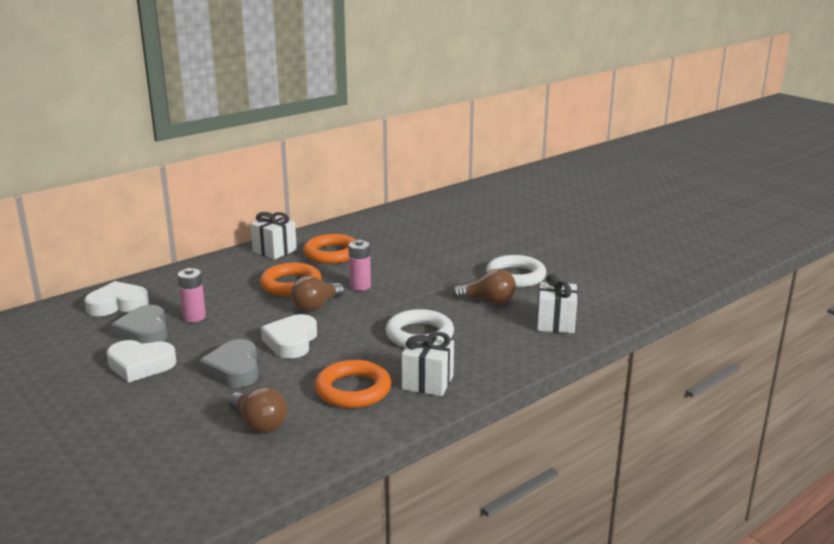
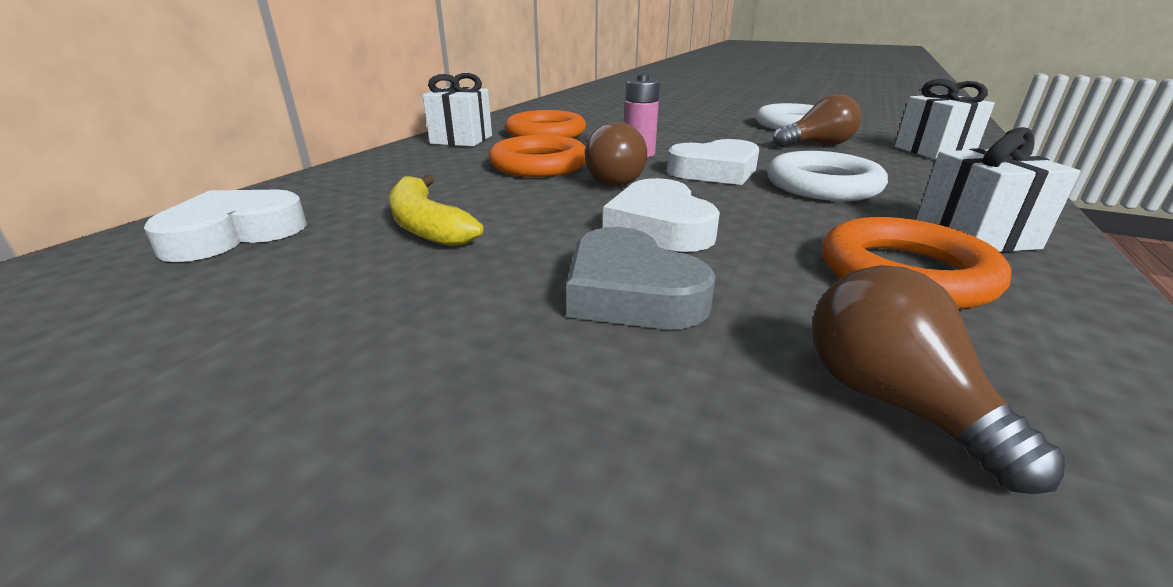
camera: 25 degrees left, 5 degrees up
(140, 365) = (393, 336): white heart -> white heart (715, 171)
(144, 332) = (339, 267): grey heart -> none
(194, 317) = (426, 225): pink battery -> yellow banana
(259, 424) = (893, 401): brown light bulb -> brown light bulb turned 135 degrees counterclockwise

